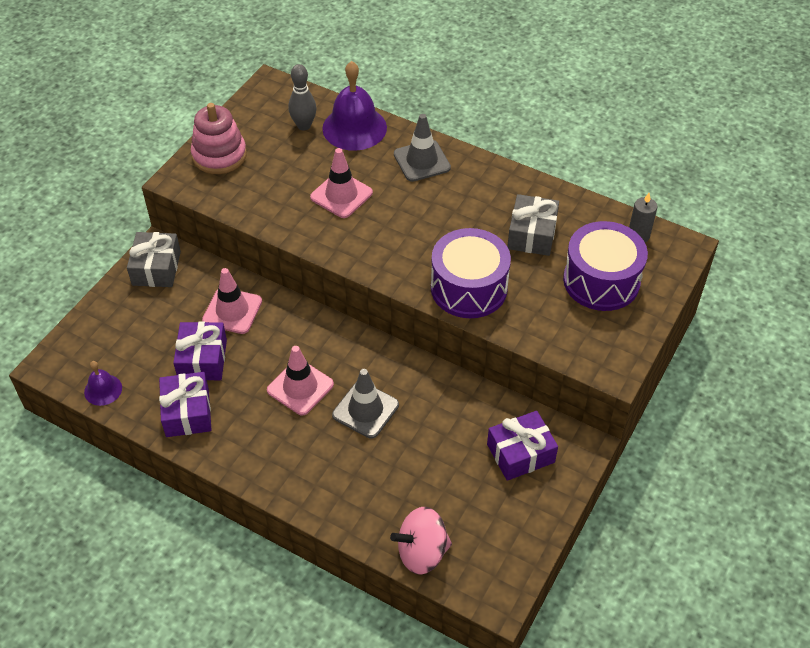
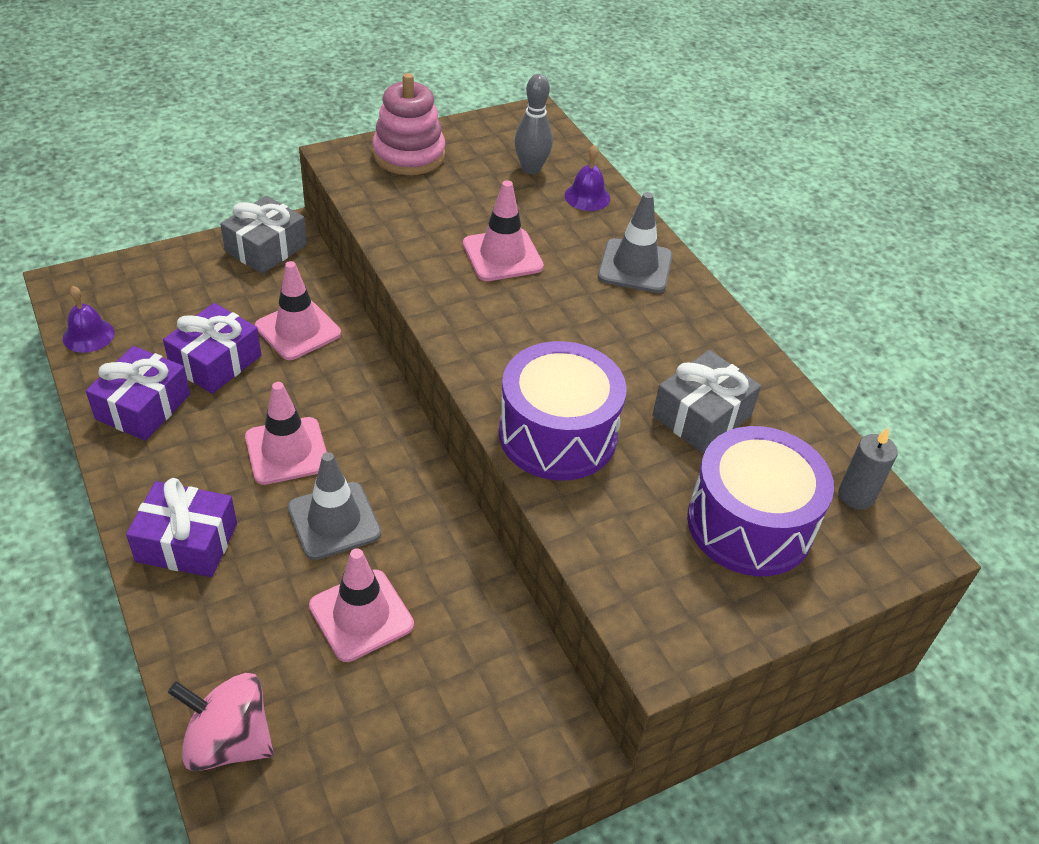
camera: 30 degrees right, 5 degrees down
(354, 128) = (587, 196): purple bell -> purple bell, size x0.52
(428, 450) = (361, 615): none -> pink traffic cone
(520, 453) = (474, 696): purple gift -> purple gift (187, 542)

